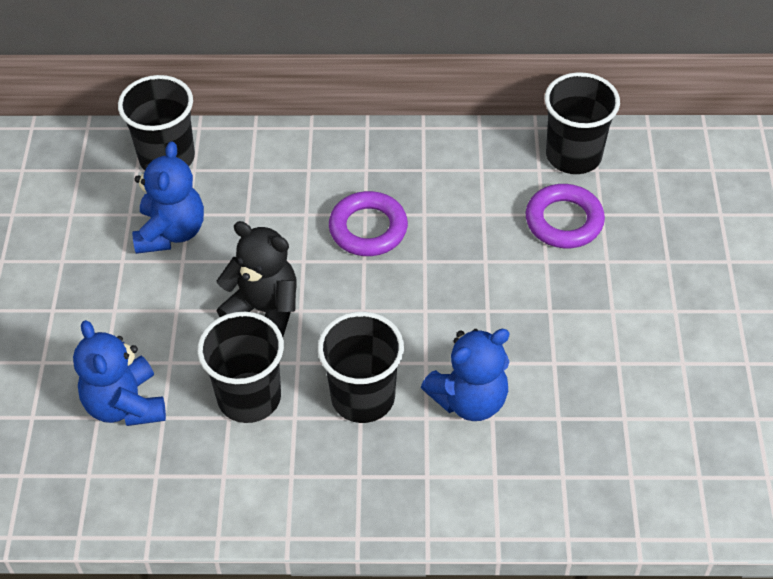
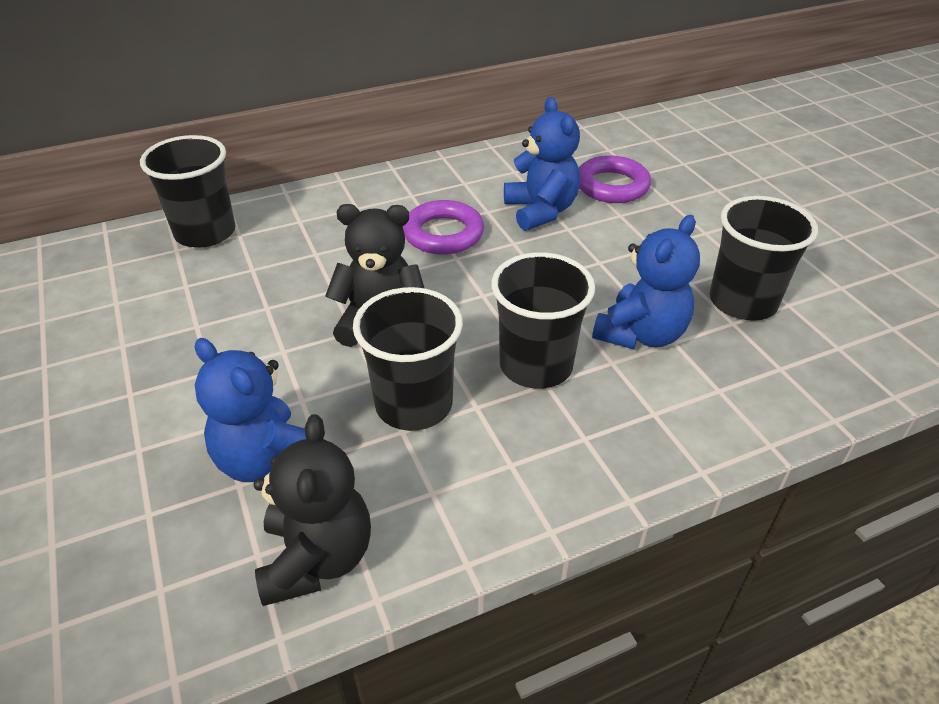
camera: 25 degrees left, 10 degrees down
(124, 493) = (317, 558): none -> black teddy bear
(171, 232) = (241, 288): blue teddy bear -> blue teddy bear (541, 211)
(573, 155) = (583, 145): black cup -> black cup (742, 301)

